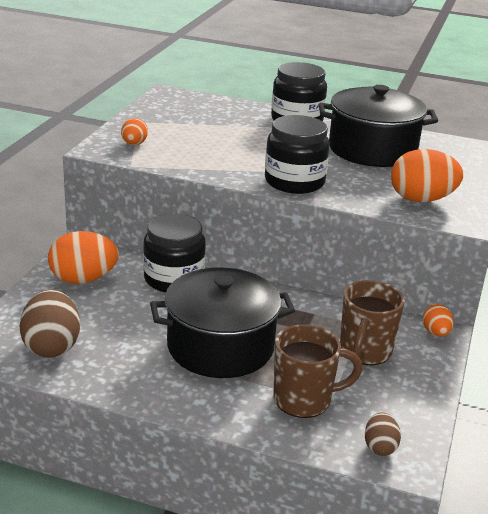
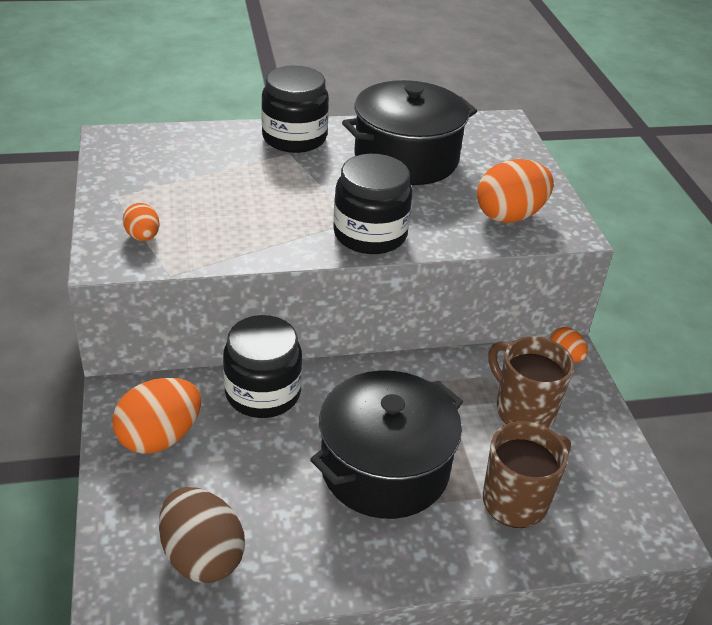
camera: 30 degrees left, 10 degrees up
(365, 352) = (523, 410): brown mug -> brown mug turned 150 degrees clockwise
(380, 447) = (624, 526): brown egg -> none

